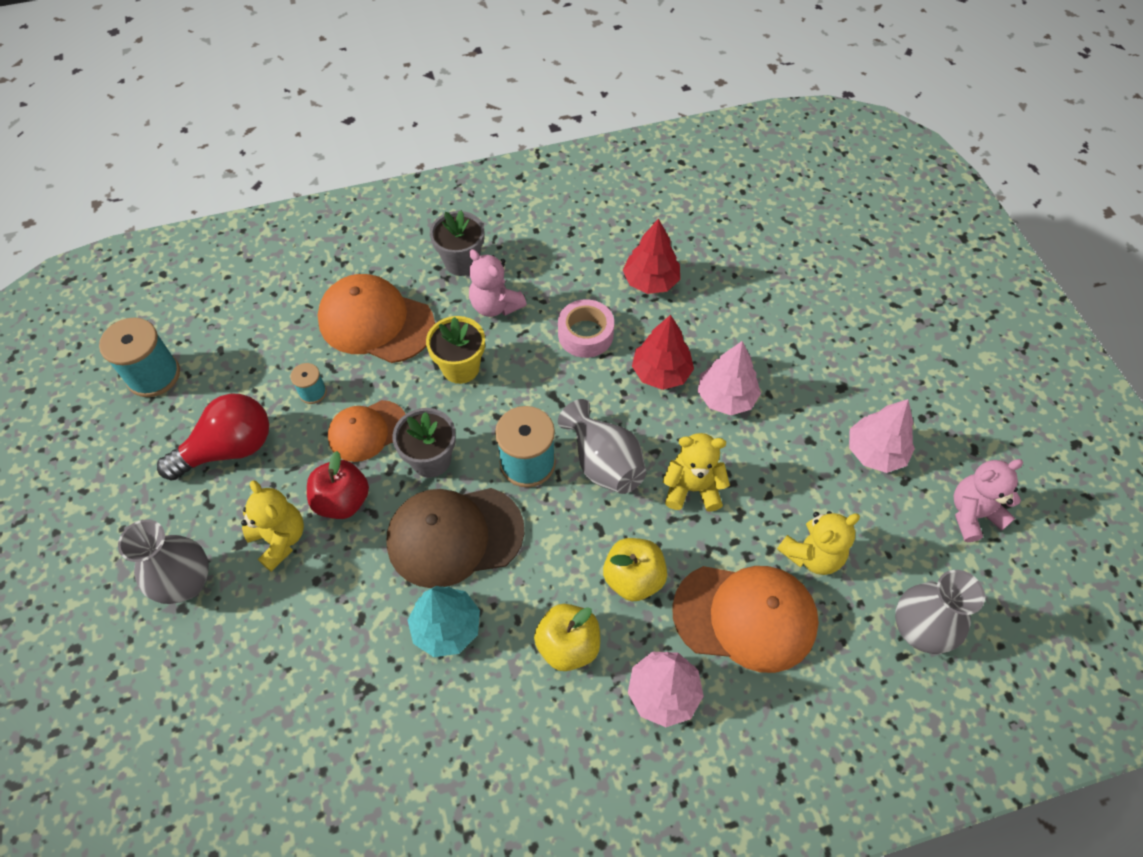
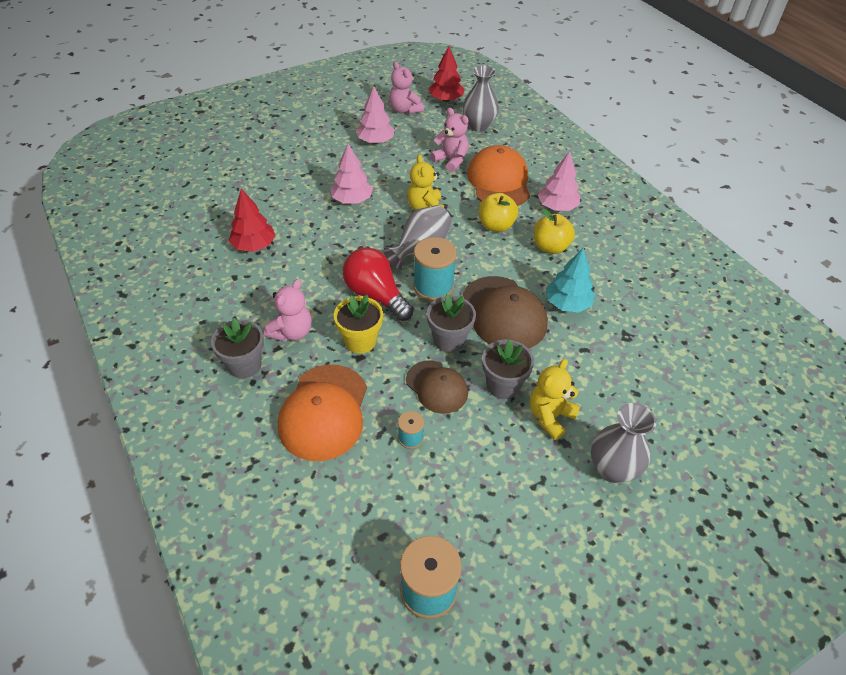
camera: 105 degrees left, 10 degrees down
(229, 449) = (486, 484): red light bulb -> red light bulb (376, 295)
(342, 501) = (503, 385): red apple -> grey flower pot
(367, 431) = (437, 387): orange cap -> brown cap
(585, 334) = (312, 273): pink tape -> none
(661, 373) = (339, 231): red tree -> red tree (446, 100)
(812, 554) = (451, 160): yellow teddy bear -> pink teddy bear

